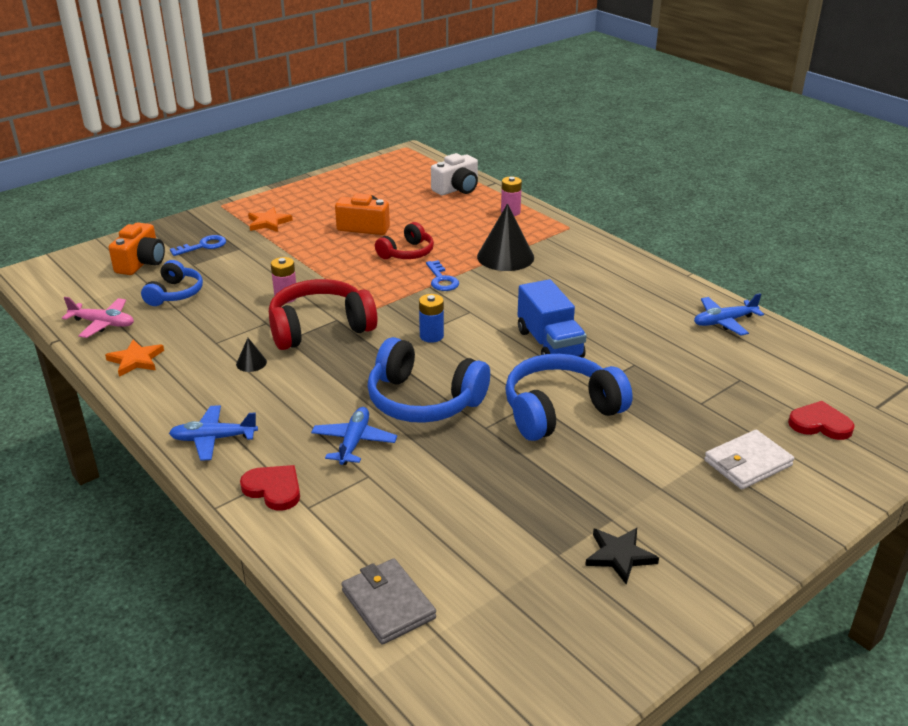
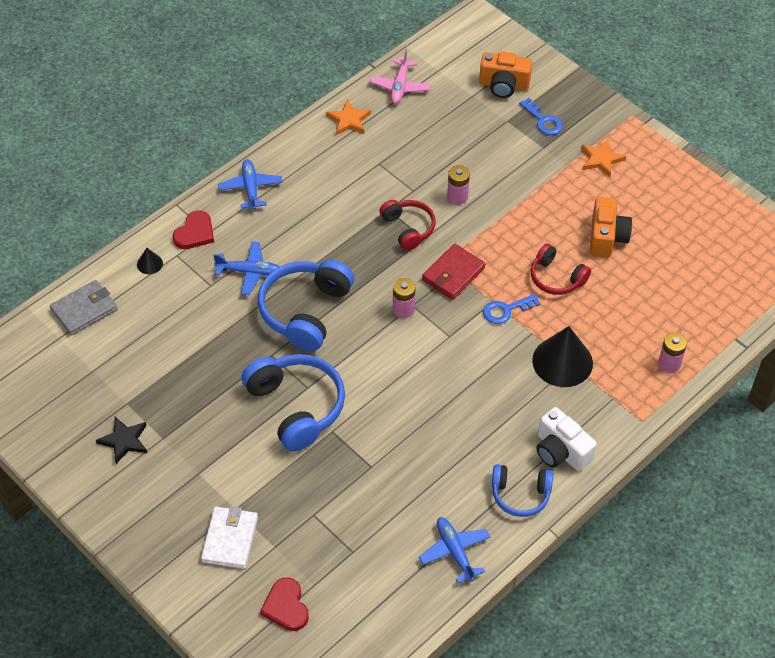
camera: 85 degrees right, 20 degrees up
(175, 293) = (453, 120): blue headphones -> blue headphones (520, 494)
(251, 363) = (350, 192): black cone -> black cone (149, 264)
(320, 328) = (408, 228): red headphones -> red headphones, size x0.60
(390, 305) = (453, 274): none -> red wallet
(431, 336) = (403, 309): blue battery -> pink battery
(457, 189) = (718, 311): white camera -> white camera (561, 451)
(549, 344) = (398, 400): blue truck -> none
(748, 463) = (229, 539): white wallet -> white wallet turned 45 degrees clockwise
(820, 424) = (286, 606): red heart -> red heart turned 150 degrees clockwise

